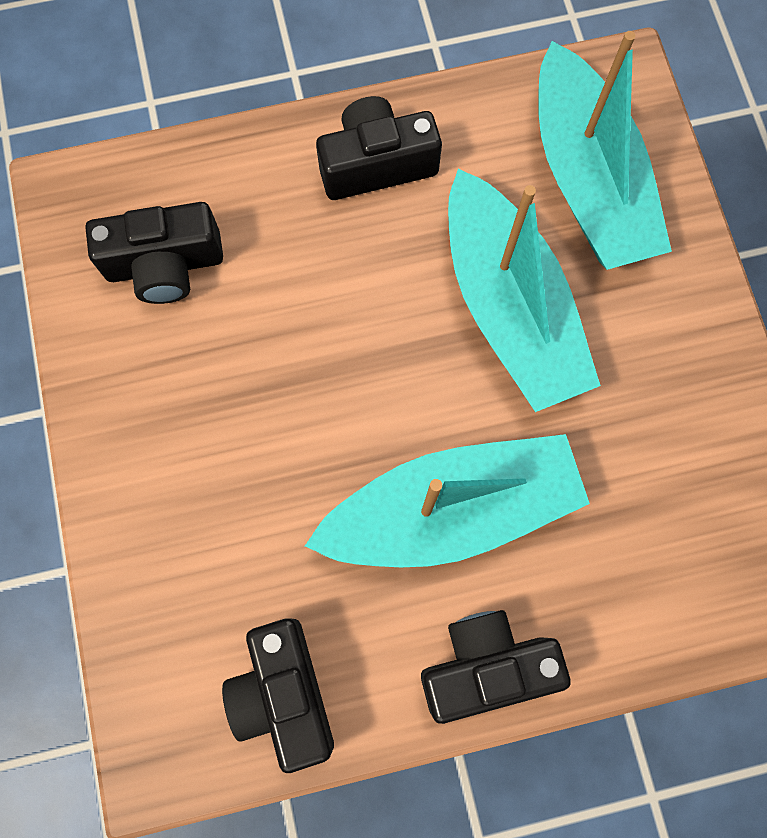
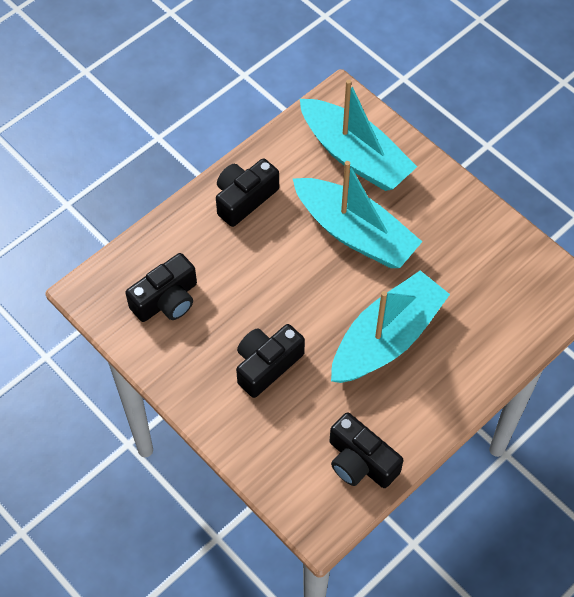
camera: 30 degrees left, 15 degrees down
(486, 665) = (448, 397): black camera -> black camera (267, 365)

